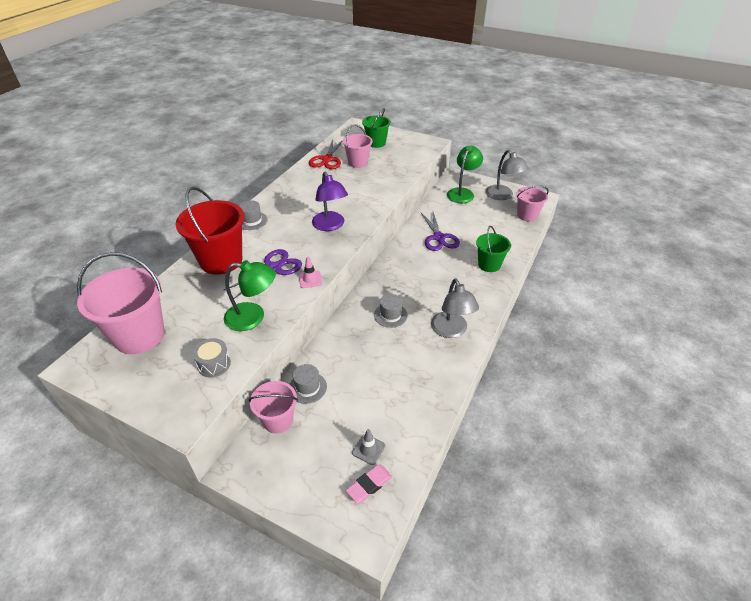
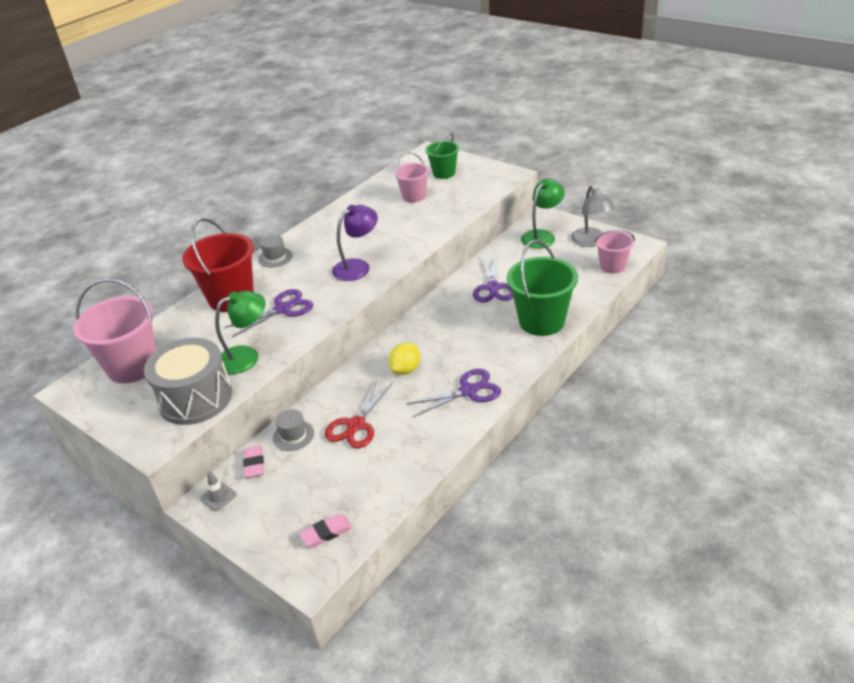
camera: 15 degrees right, 5 degrees down
(214, 364) = (195, 398): grey drum -> grey drum, size x2.21
(253, 317) = (246, 356): green lamp -> green lamp turned 45 degrees counterclockwise
(278, 420) = (254, 464): pink bucket -> pink eraser
(310, 279) = (317, 322): pink traffic cone -> none
(327, 159) = (380, 191): red scissors -> red scissors (356, 425)
(330, 226) = (358, 266): purple lamp -> purple lamp turned 120 degrees counterclockwise
(368, 449) = (337, 500): grey traffic cone -> grey traffic cone (218, 496)
(390, 315) = (406, 369): grey hat -> yellow lemon
(451, 331) = (468, 391): grey lamp -> purple scissors
(489, 264) = (541, 321): green bucket -> green bucket, size x1.69

